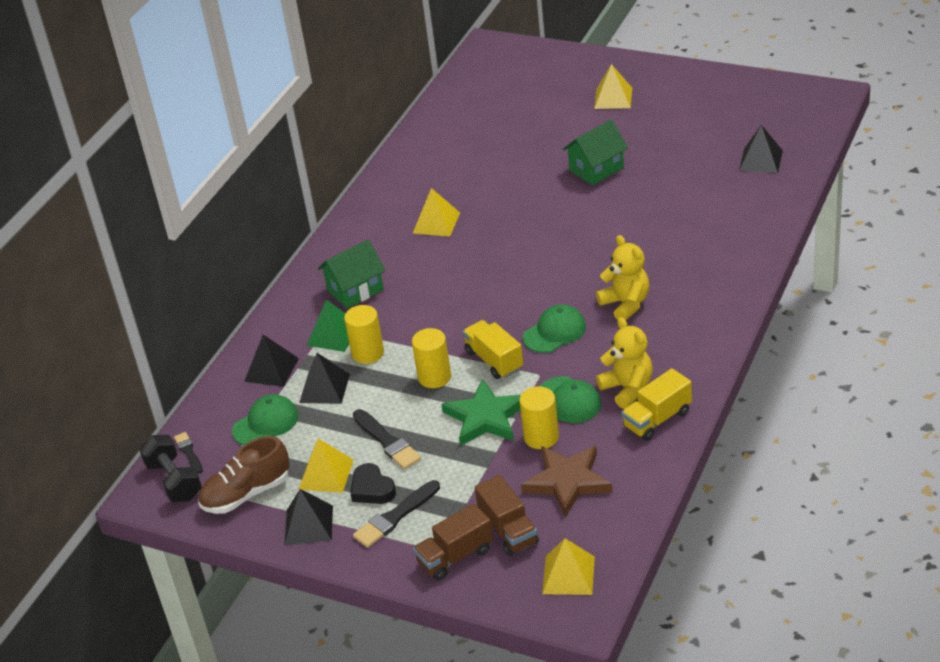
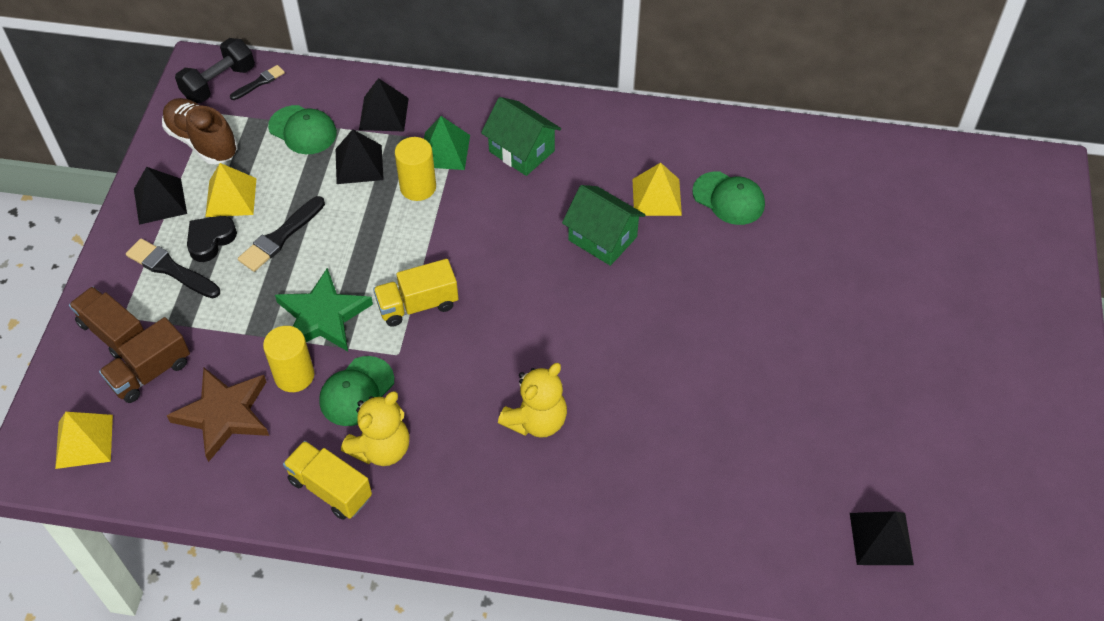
camera: 70 degrees right, 15 degrees up
(434, 377) = (384, 255): yellow cylinder -> none
(494, 360) = (418, 305): yellow truck -> yellow truck turned 150 degrees counterclockwise
(555, 332) = (474, 355): green cap -> green cap (728, 198)
(596, 169) = (805, 341): green house -> green house (602, 238)
(613, 98) = (974, 332): yellow pyramid -> none

